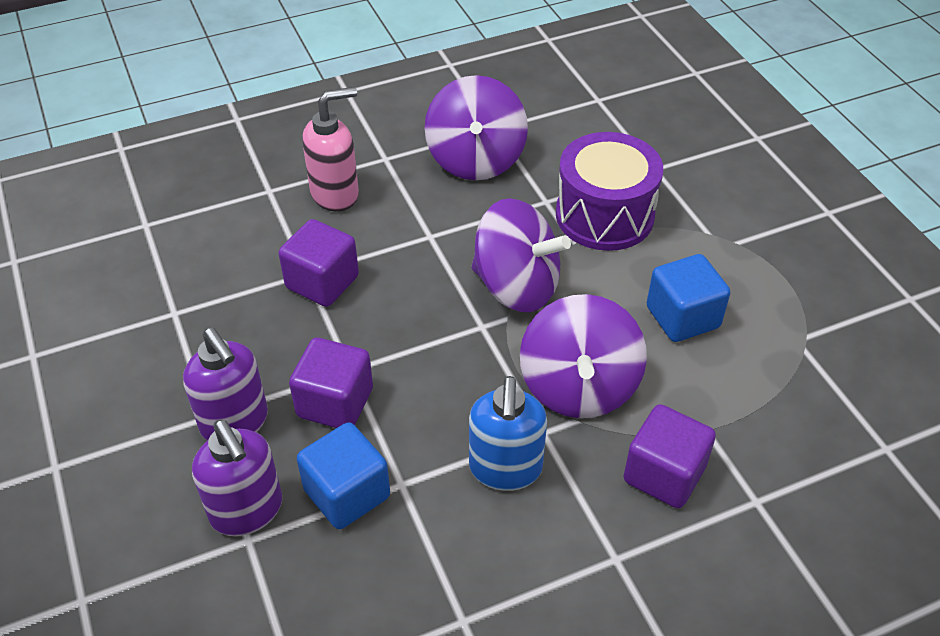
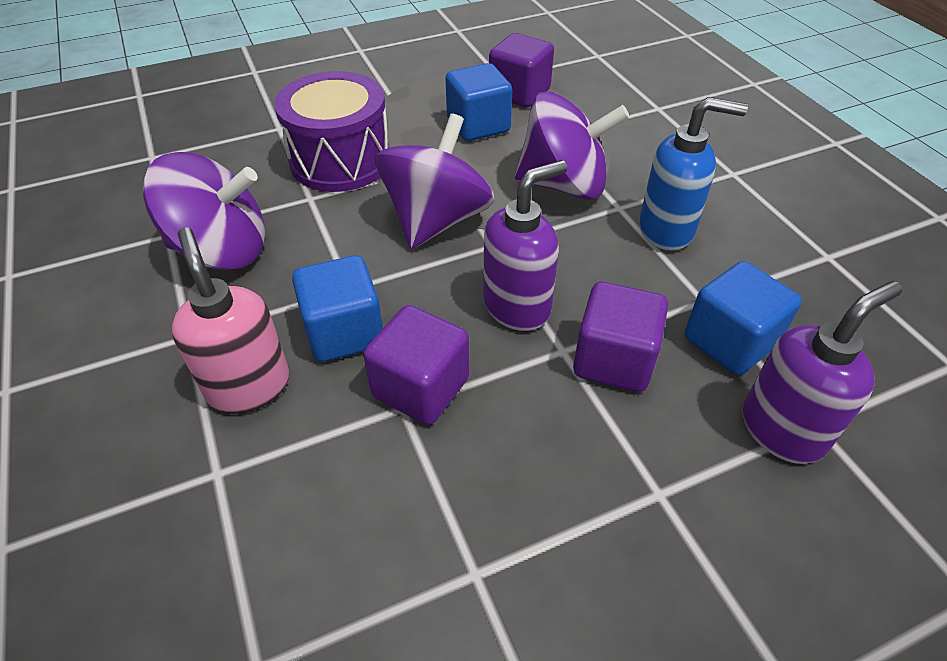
camera: 90 degrees left, 0 degrees up
(235, 423) = (663, 459): purple soap dispenser -> purple soap dispenser (517, 306)
(381, 237) = (344, 332): none -> blue cube
(664, 474) = (647, 145): purple cube -> purple cube (519, 93)

